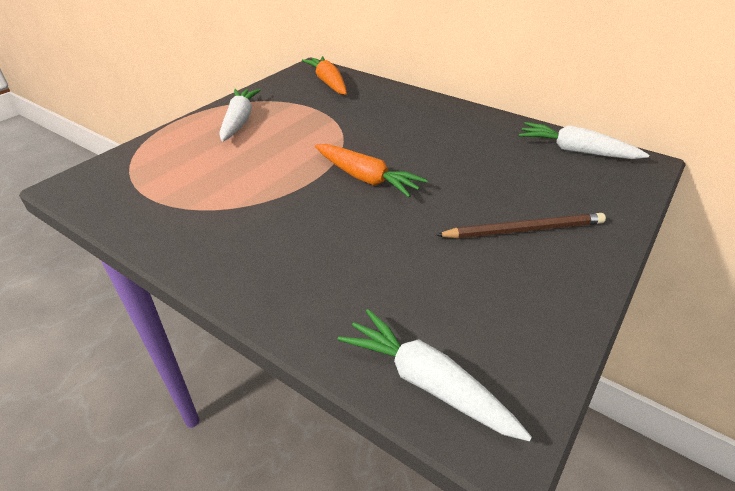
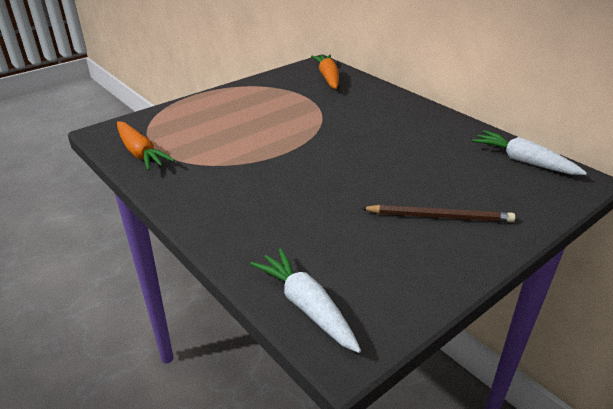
camera: 15 degrees right, 5 degrees down
(239, 121) = (242, 101): white carrot -> none
(366, 178) = (325, 158): orange carrot -> orange carrot (140, 153)

